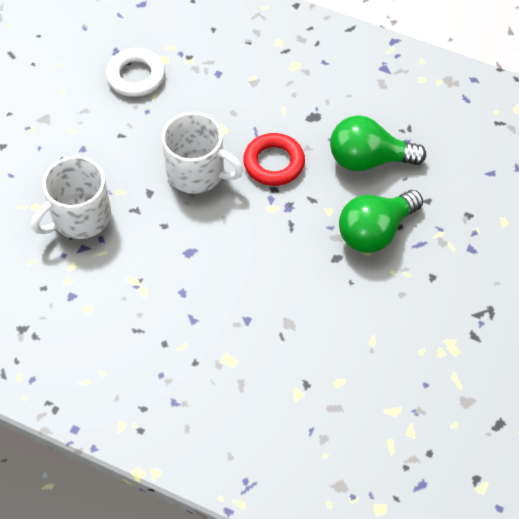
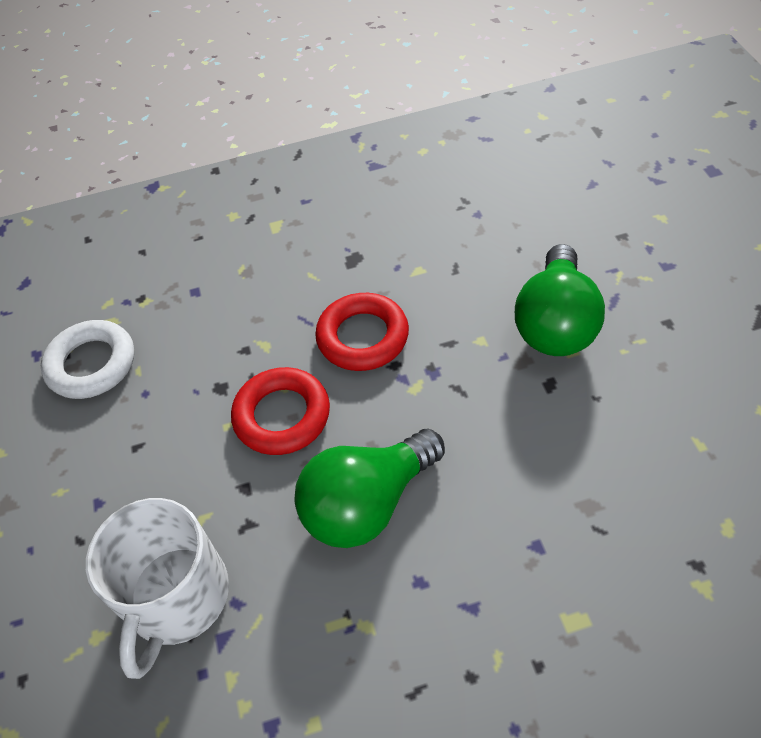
camera: 35 degrees left, 5 degrees down
(197, 172) = (282, 416): white mug -> red ring
(368, 159) = (461, 258): green light bulb -> green light bulb (367, 504)

